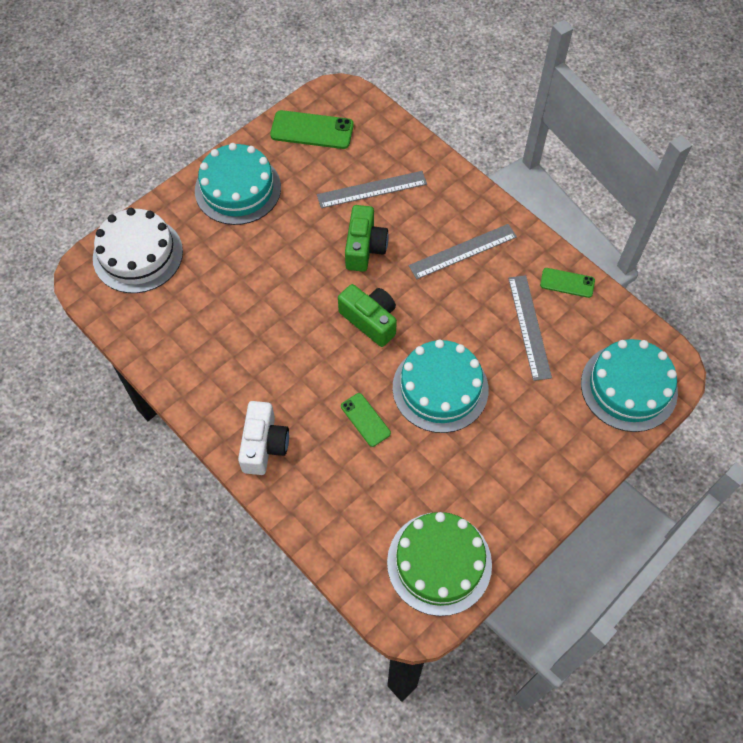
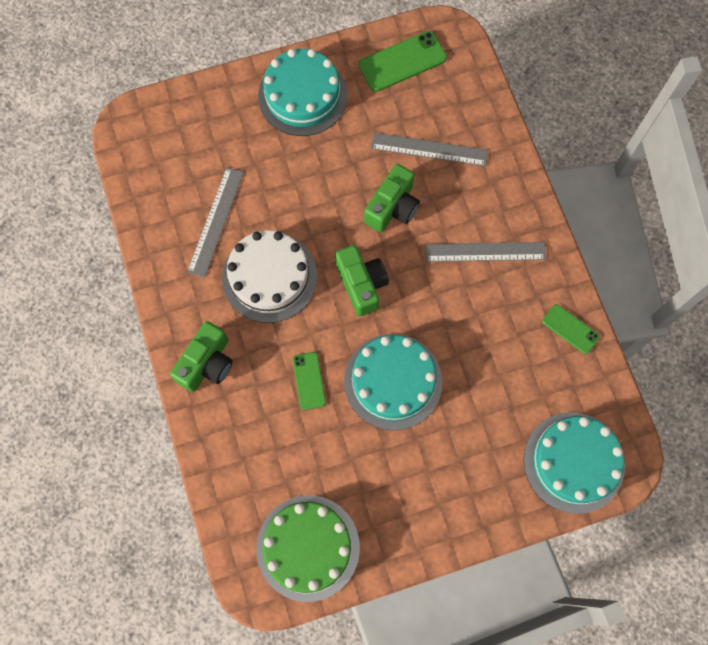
camera: 25 degrees right, 10 degrees up
(138, 254) = (181, 125): white cake -> white cake (269, 277)
(264, 445) = (207, 363): white camera -> green camera
(312, 130) = (402, 62): green phone -> green phone turned 60 degrees counterclockwise
(529, 327) = (509, 357): grey ruler -> grey ruler (216, 221)

